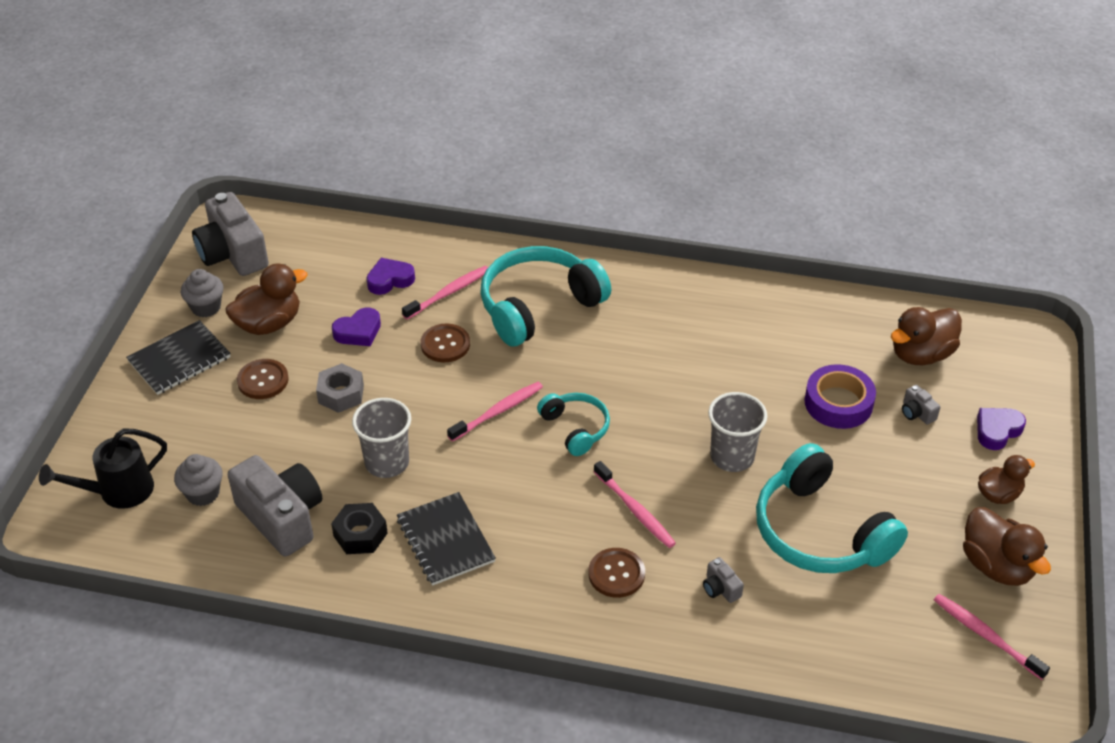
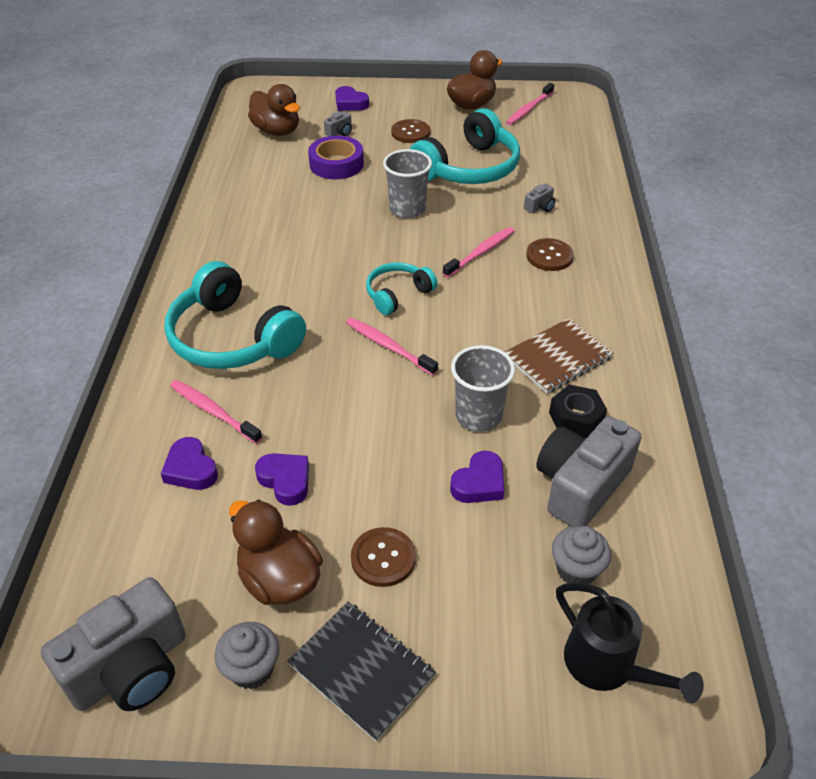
camera: 100 degrees left, 0 degrees up
(311, 449) = (479, 483): none -> purple heart
(341, 394) = (390, 475): grey nut -> none
(445, 344) = (298, 400): brown button -> brown button (410, 133)
(445, 540) = (558, 357): black notebook -> brown notebook
(998, 494) = (409, 103): brown duck -> none

